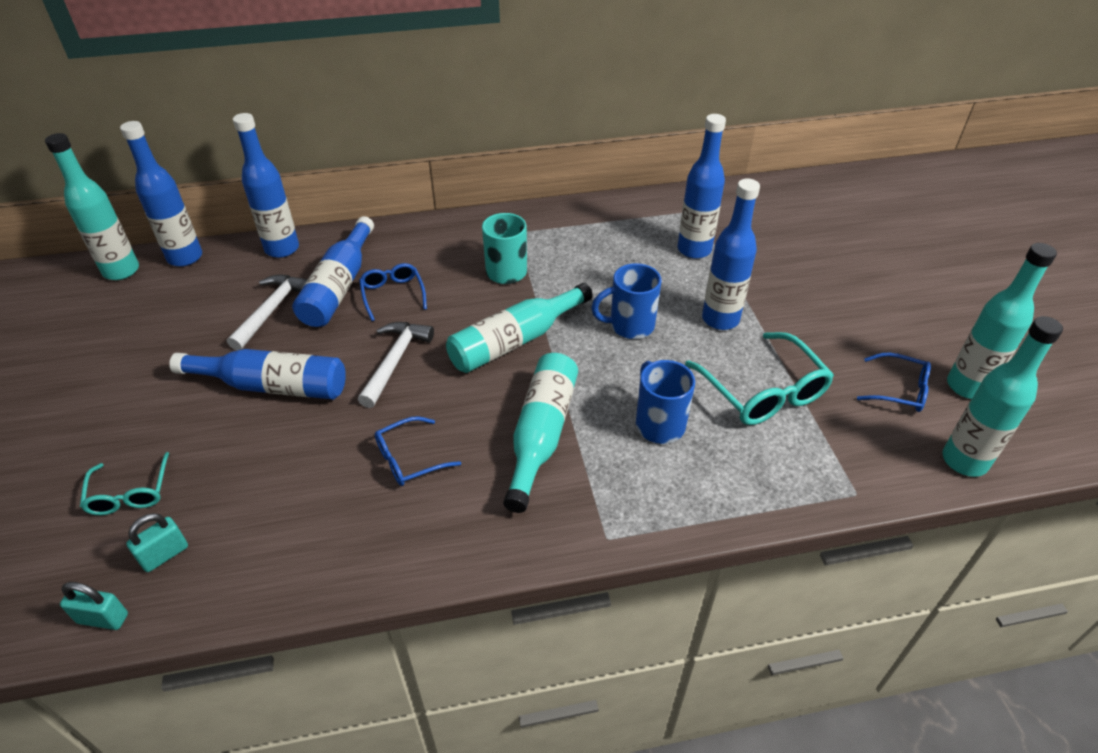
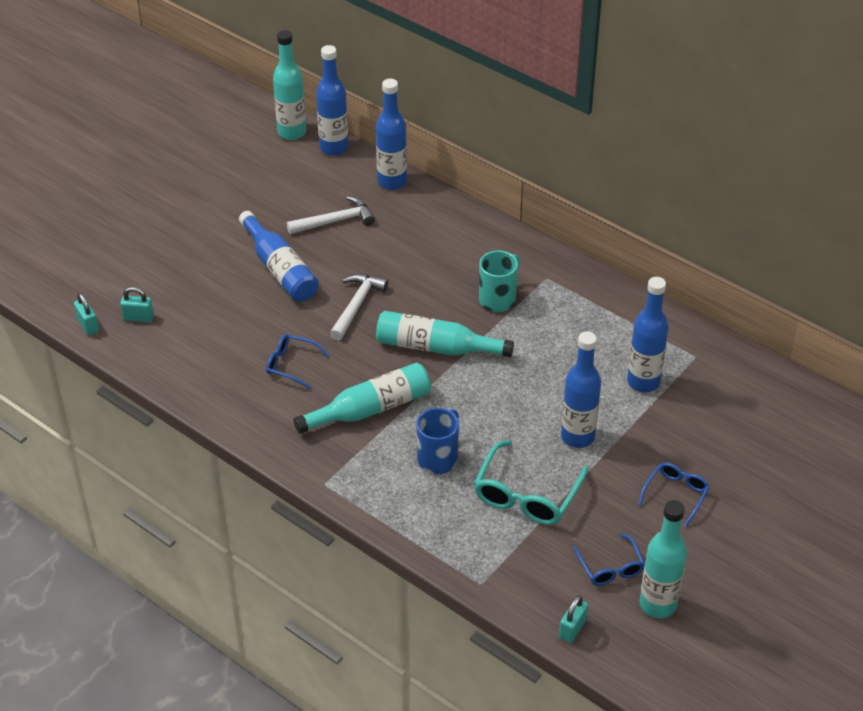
camera: 50 degrees right, 0 degrees up
(129, 493) = (157, 274): turquoise glasses -> none
(339, 286) = (389, 233): blue bottle -> none
(393, 295) = (411, 263): blue glasses -> blue glasses (676, 494)
(395, 361) = (356, 305): white hammer -> white hammer turned 45 degrees counterclockwise
(630, 326) = (515, 394): blue mug -> none
(964, 461) = (572, 629): turquoise bottle -> turquoise padlock

